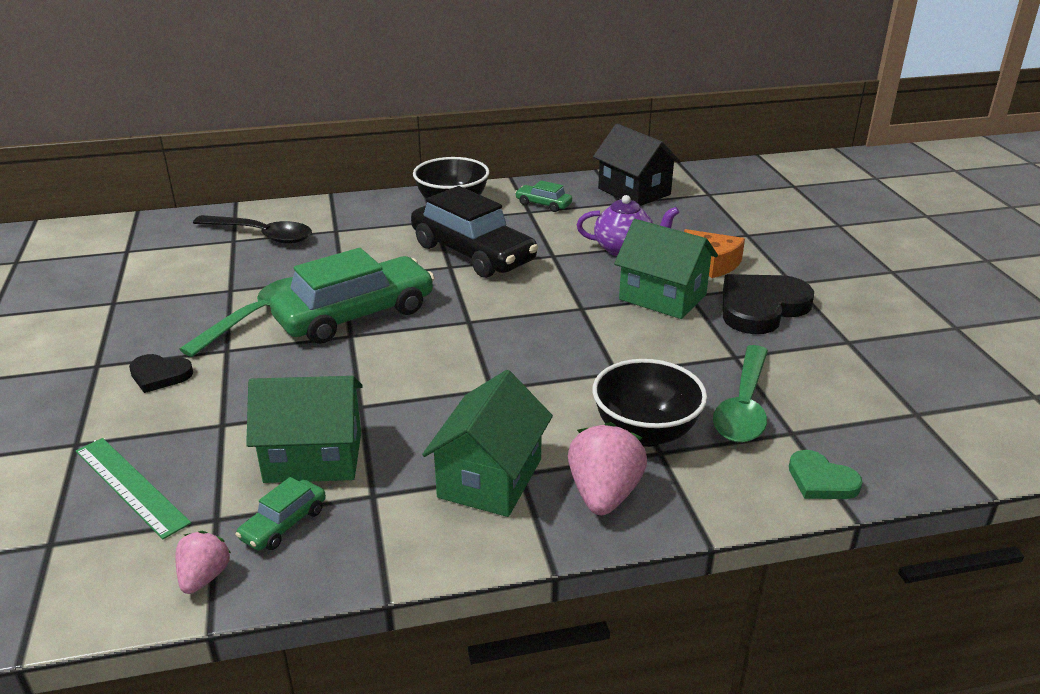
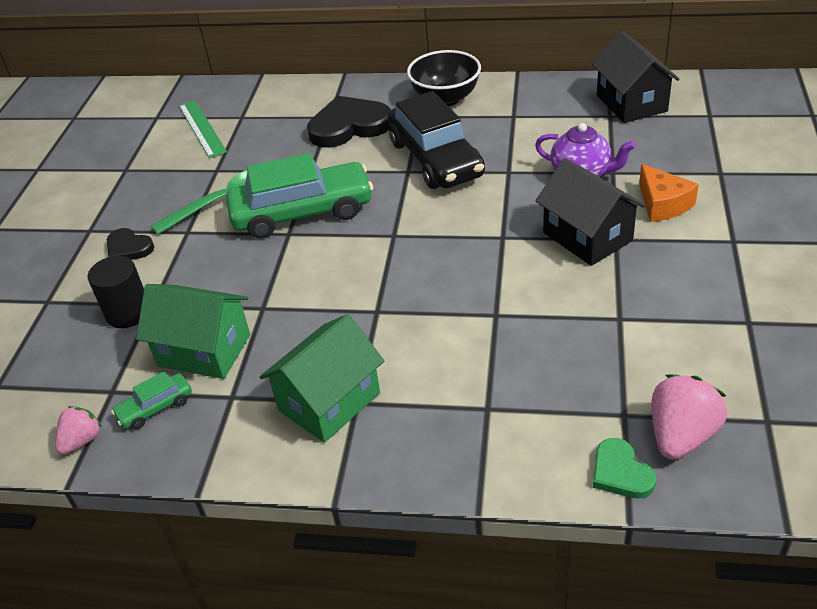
camera: 25 degrees right, 10 degrees up
(130, 486) = (67, 348): green ruler -> green ruler (201, 128)
(194, 437) = (128, 312): none -> black cylinder
(261, 235) = (266, 114): black spoon -> none
(543, 204) = (531, 109): green car -> none
(604, 494) = (414, 440): pink strawberry -> pink strawberry (681, 435)
(645, 432) = (486, 384): black bowl -> none
(662, 297) = (587, 237): green house -> black house
(743, 406) = (594, 375): green spoon -> none
(761, 307) = (681, 265): black heart -> black heart (349, 126)

